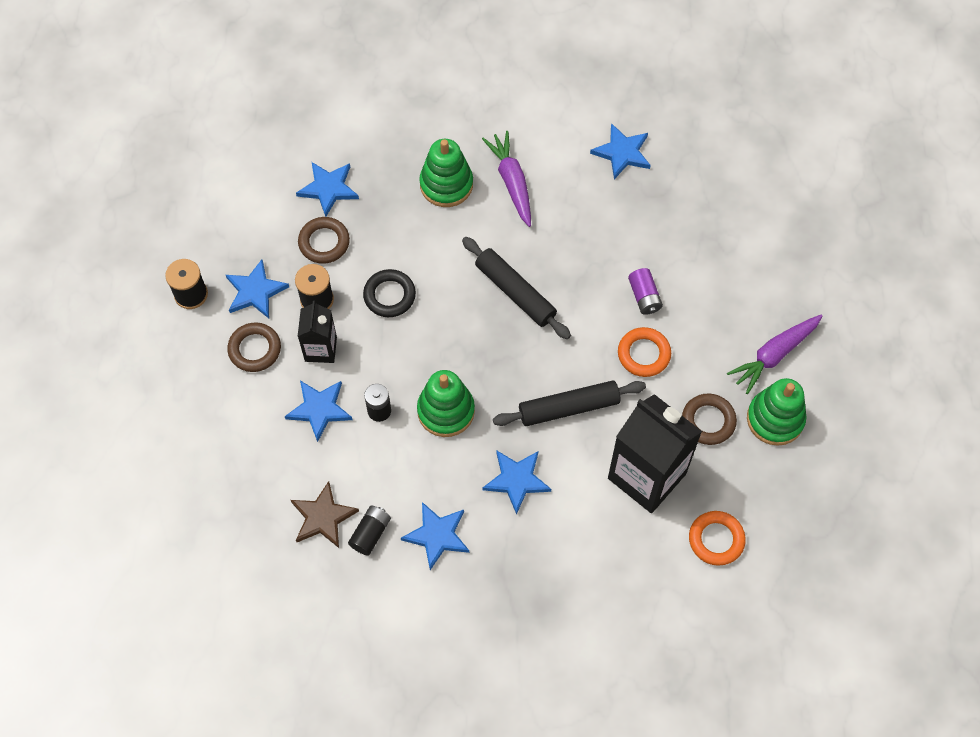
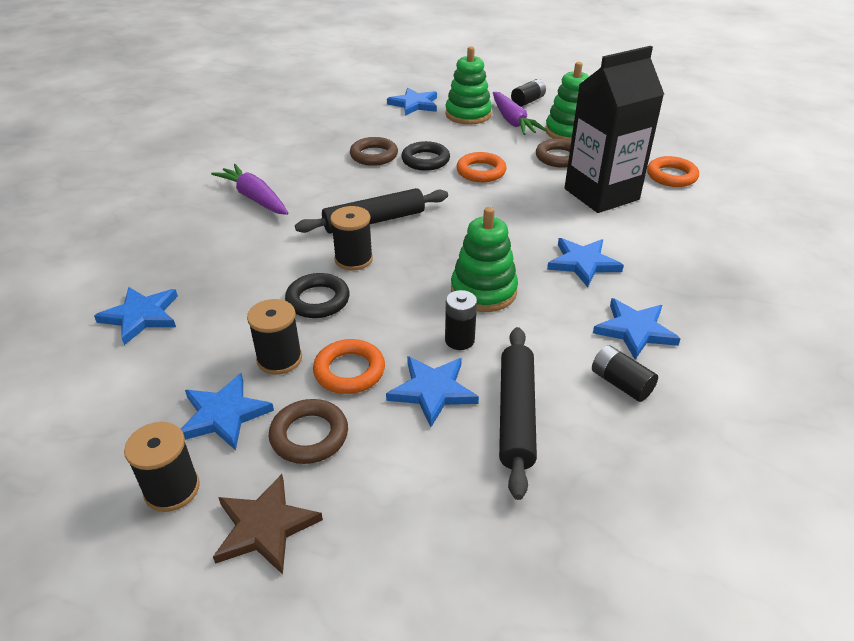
camera: 70 degrees left, 25 degrees down
(321, 349) = (349, 371): black carton -> orange ring
(323, 517) = (587, 422): brown star -> brown star (265, 527)
(324, 242) = (208, 335): brown ring -> brown ring (374, 155)
(446, 184) = (219, 235): green stacking toy -> green stacking toy (468, 114)
(451, 299) = (353, 259): none -> black spool
(512, 182) = (254, 198): purple carrot -> purple carrot turned 45 degrees clockwise
(569, 408) = (515, 218): black rolling pin -> black rolling pin (516, 415)
(622, 153) = (280, 142): blue star -> blue star (414, 104)
(644, 297) = (425, 160): purple battery -> black ring
(837, 358) = (528, 101): none -> black battery

